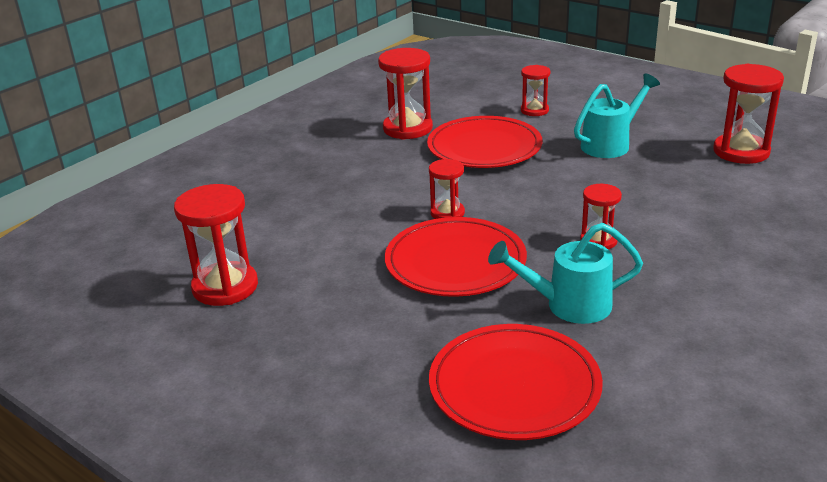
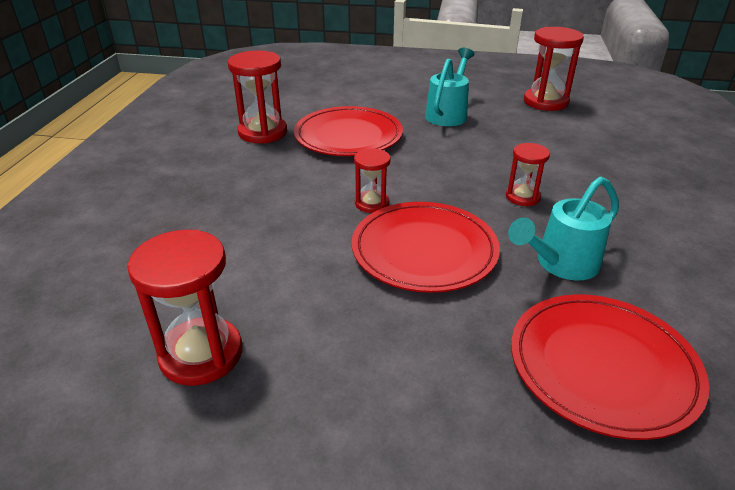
camera: 30 degrees left, 5 degrees up
(534, 110) = (361, 97): red hourglass -> none

